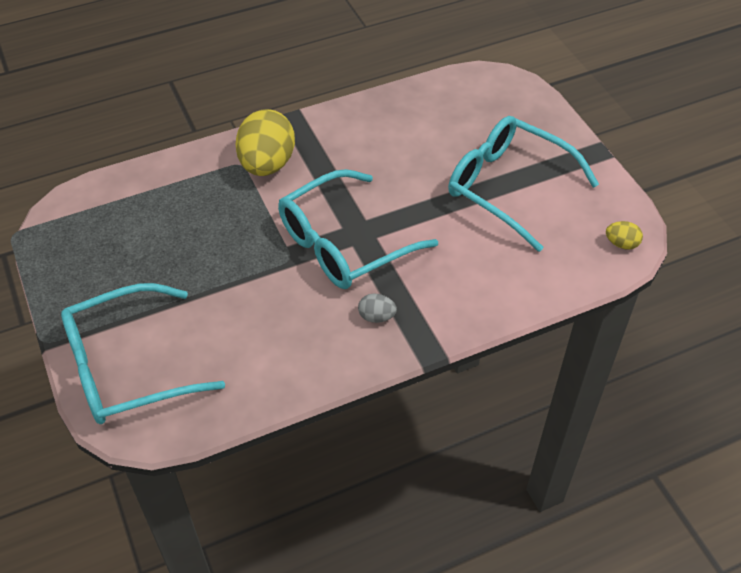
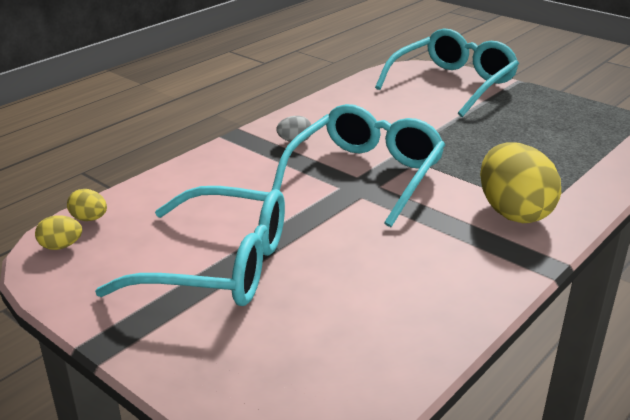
camera: 155 degrees right, 20 degrees down
(597, 268) = (89, 219): none -> yellow egg

